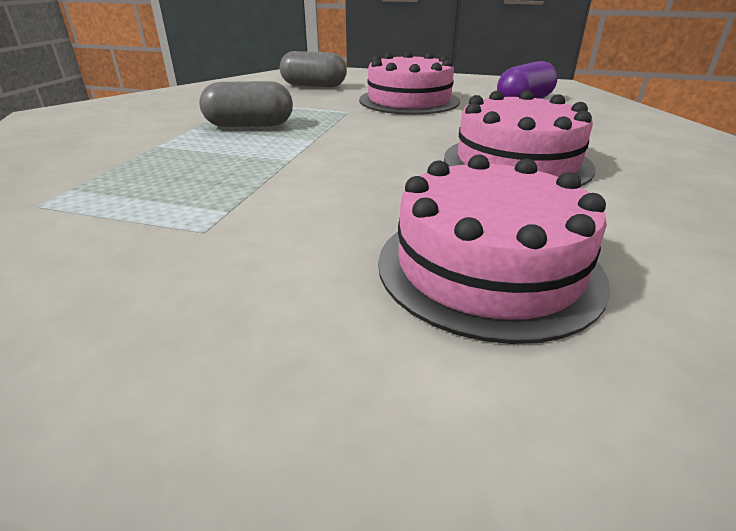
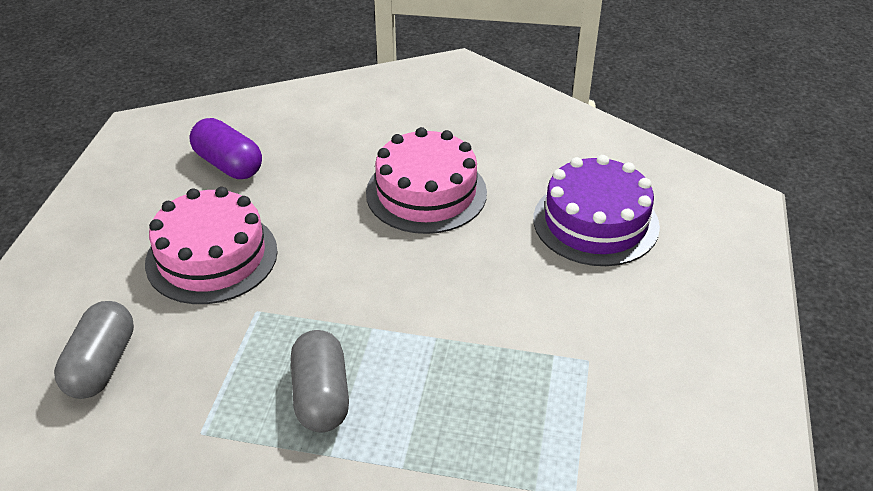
camera: 95 degrees left, 10 degrees up
(488, 267) = (595, 222): pink cake -> purple cake

